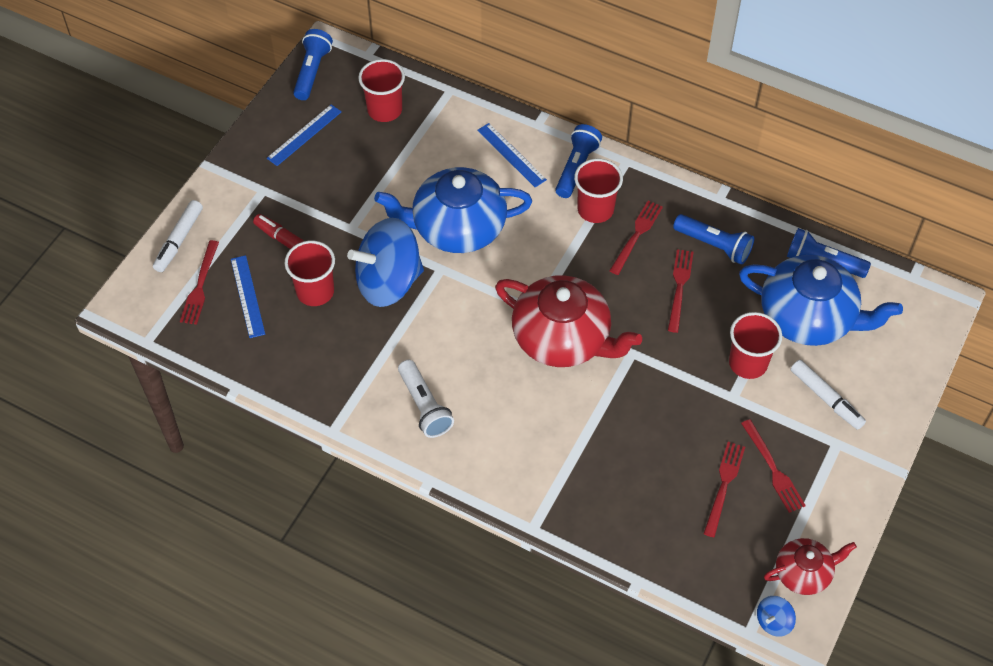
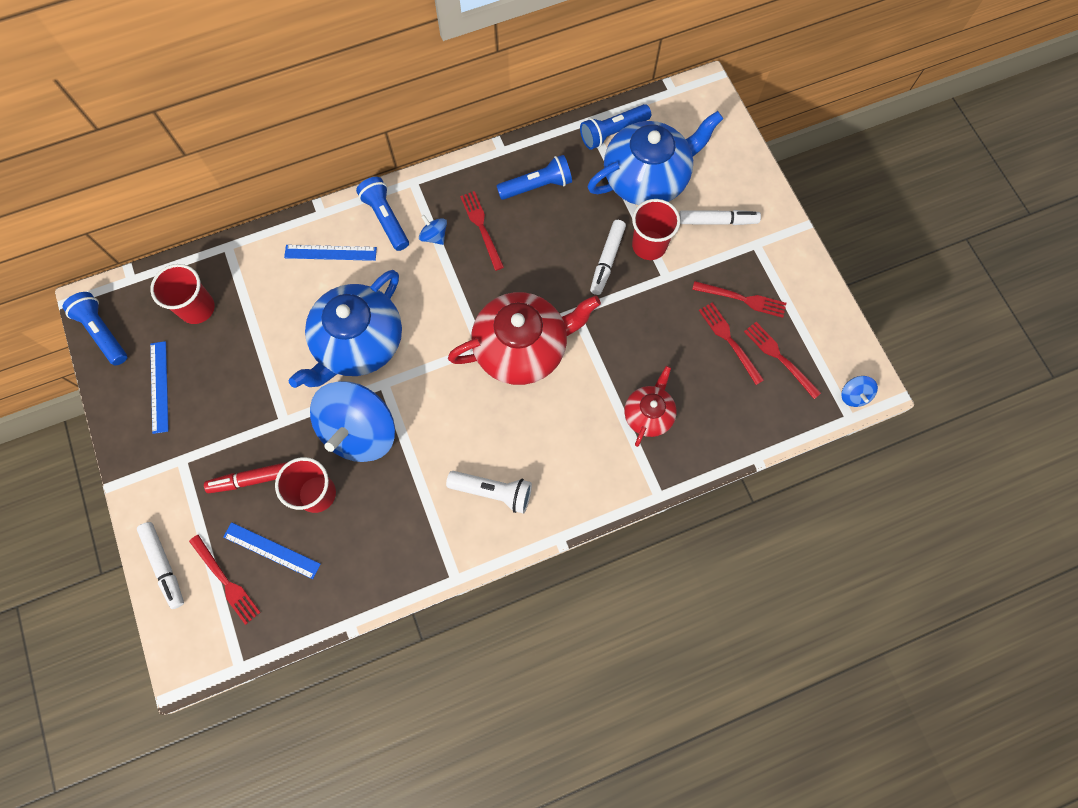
camera: 50 degrees left, 15 degrees up
(595, 209) = (434, 236): red cup -> blue spinning top
(679, 287) = (550, 236): red fork -> red fork (779, 357)
(701, 342) = (607, 260): none -> white marker
(803, 573) = (833, 346): red teapot -> red teapot (648, 414)

